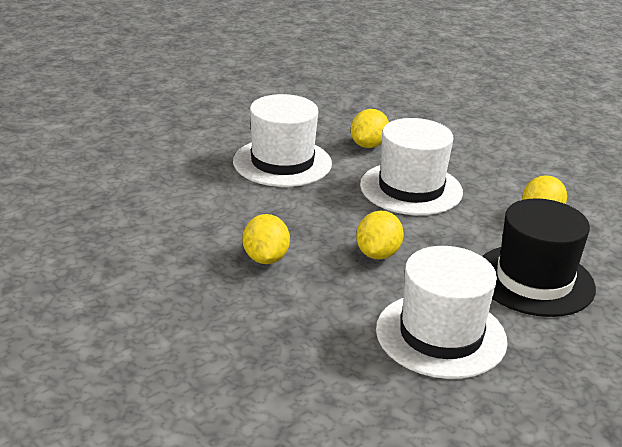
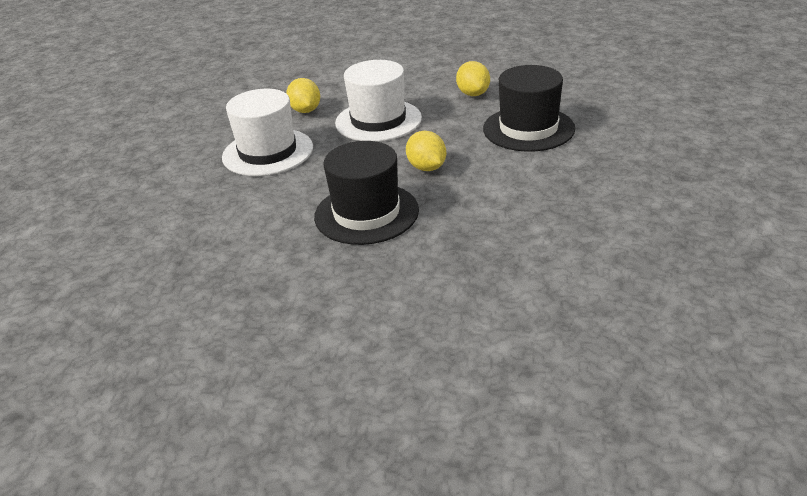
camera: 40 degrees left, 5 degrees up
(265, 258) = (366, 213): yellow lemon -> black hat
(441, 335) = (535, 186): white hat -> none

